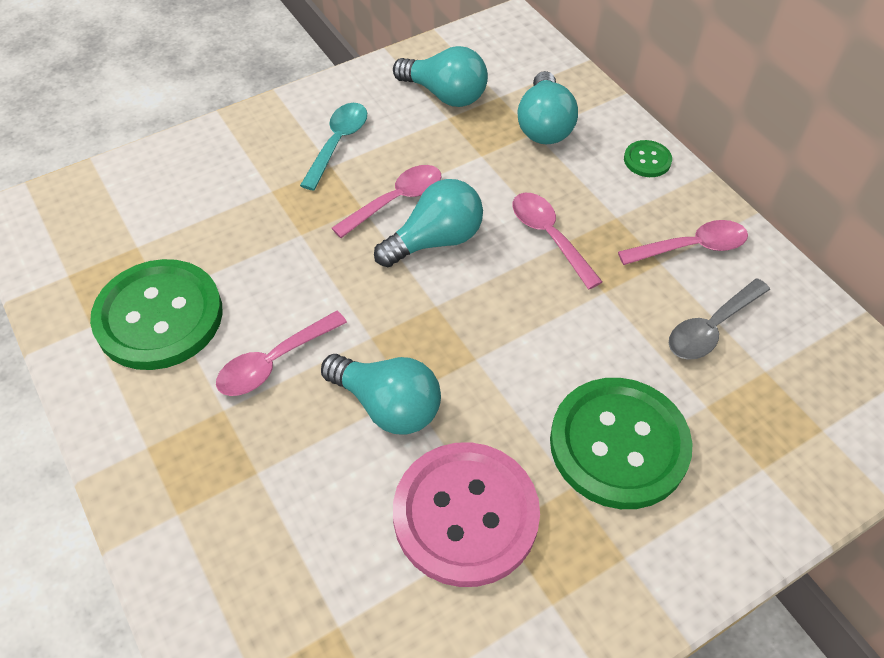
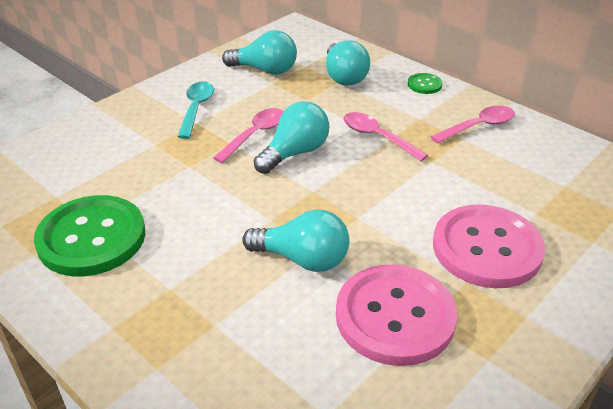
camera: 15 degrees left, 15 degrees down
(274, 362) = (200, 249): pink spoon -> none
(618, 444) = (486, 248): green button -> pink button
(711, 328) = (515, 169): grey spoon -> none

